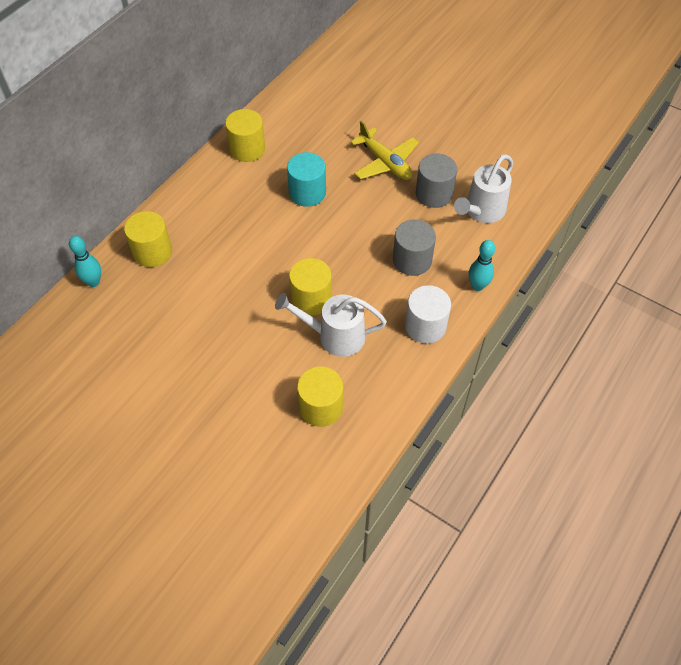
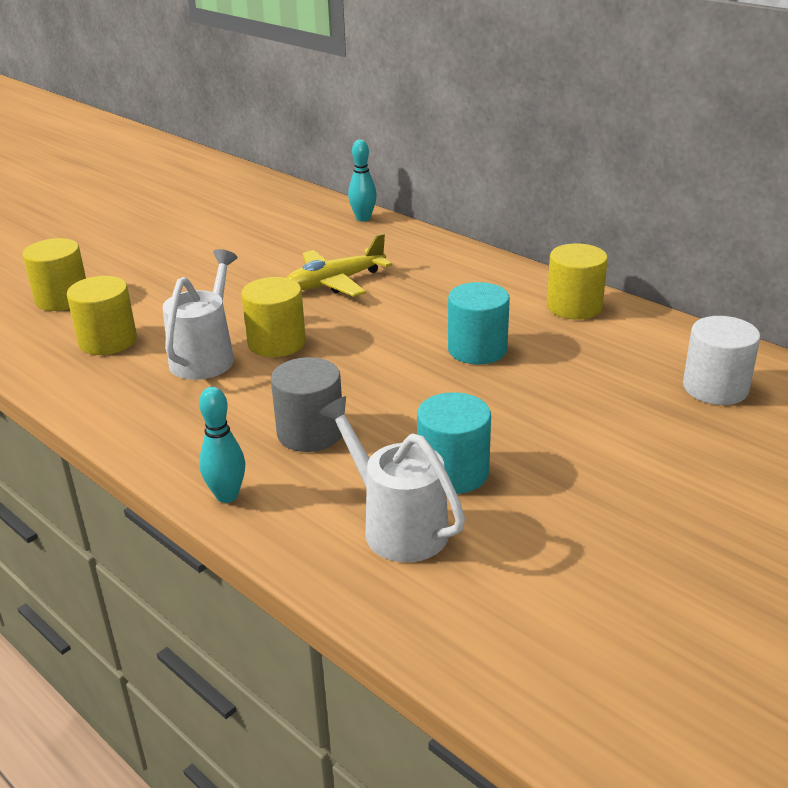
camera: 100 degrees right, 25 degrees down
(152, 252) = (396, 246): yellow cylinder -> yellow cylinder (62, 299)
(385, 162) = (538, 426): yellow plane -> yellow plane (335, 282)
(425, 326) = (178, 432): white cylinder -> white cylinder (715, 388)
(434, 194) = (453, 472): grey cylinder -> turquoise cylinder

